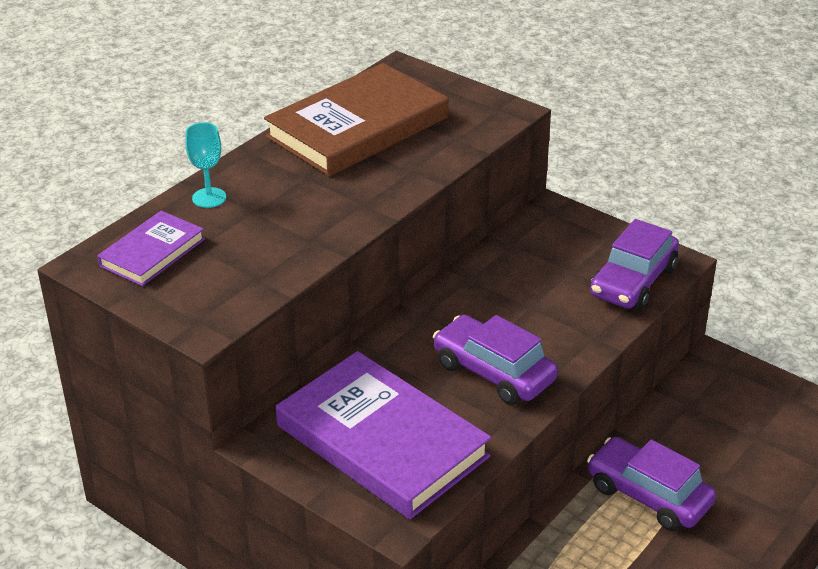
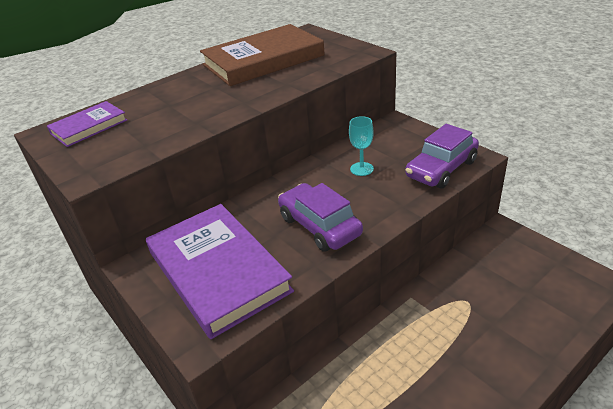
camera: 15 degrees right, 0 degrees up
(209, 198) = (146, 96): turquoise goblet -> turquoise goblet (361, 169)
(648, 495) = (434, 330): purple car -> none

